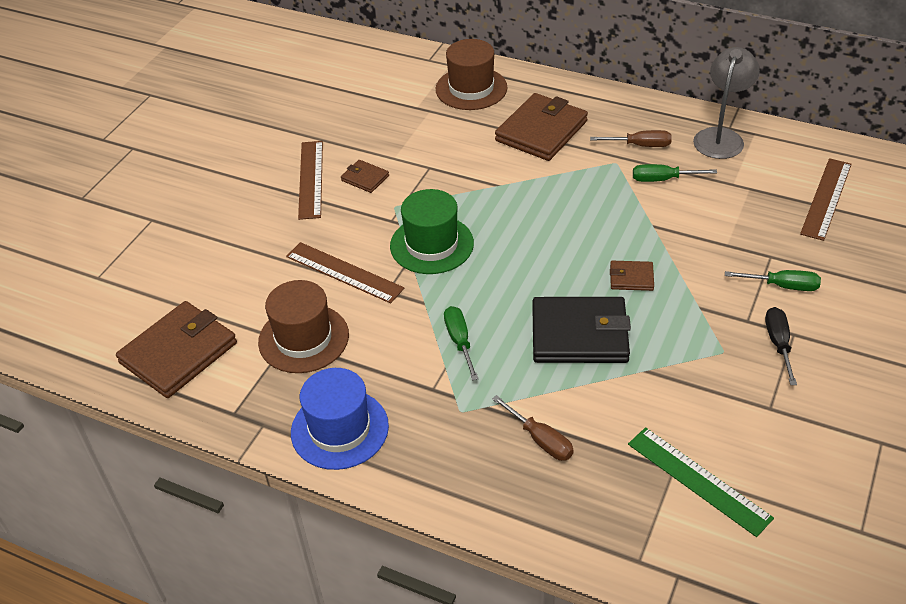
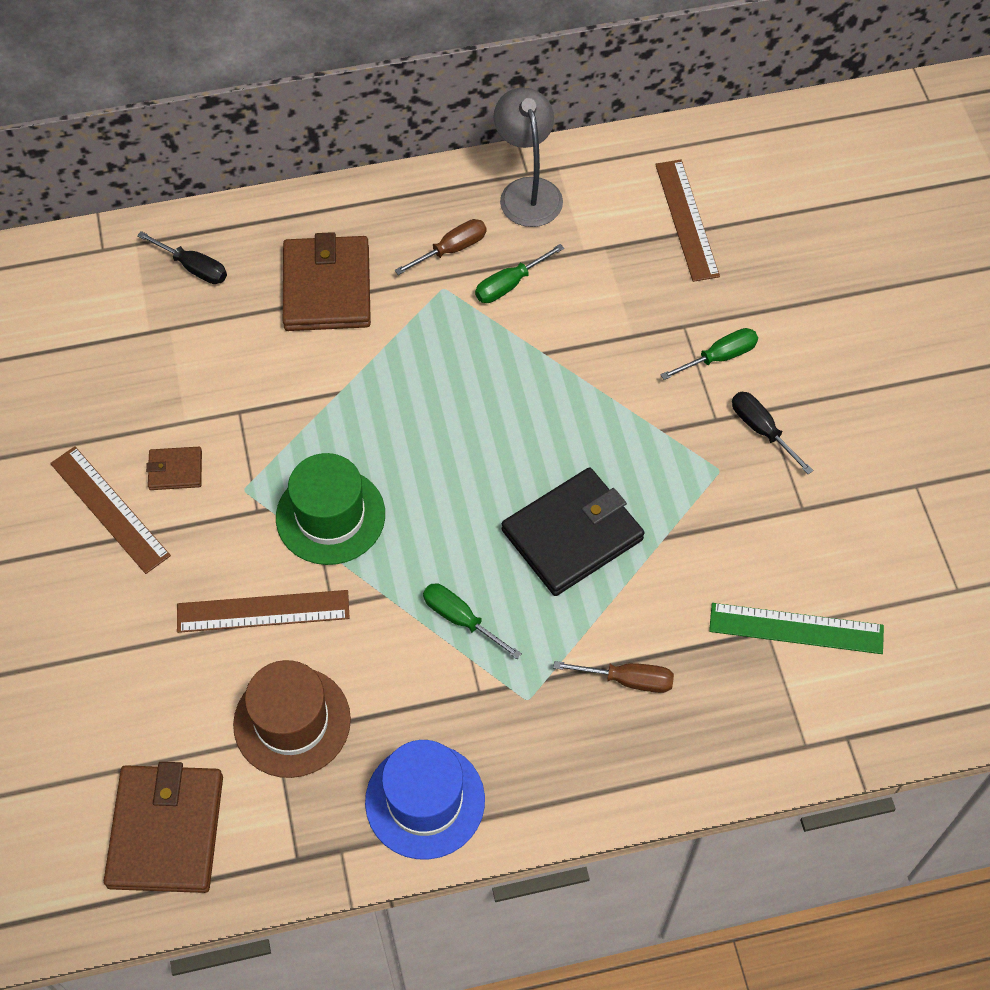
camera: 40 degrees left, 15 degrees up
(471, 88) = (193, 267): brown hat -> black screwdriver
(631, 278) = (571, 433): brown wallet -> none

